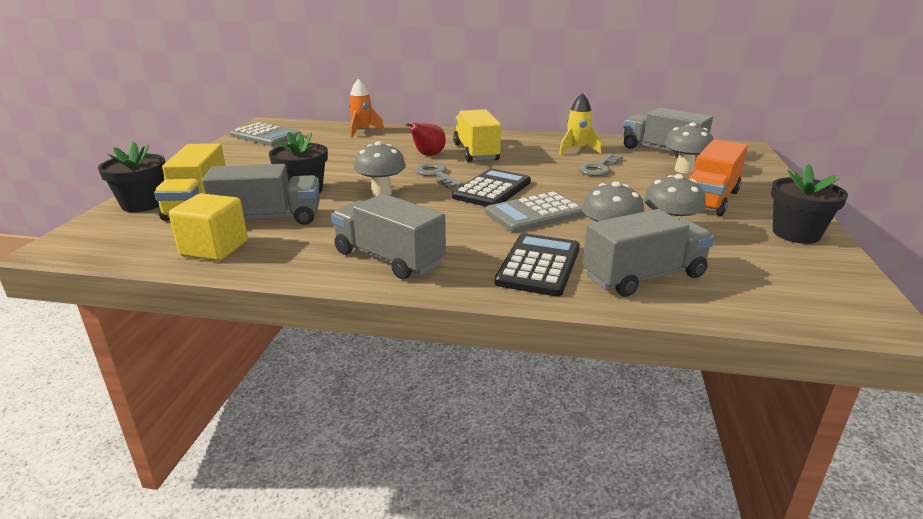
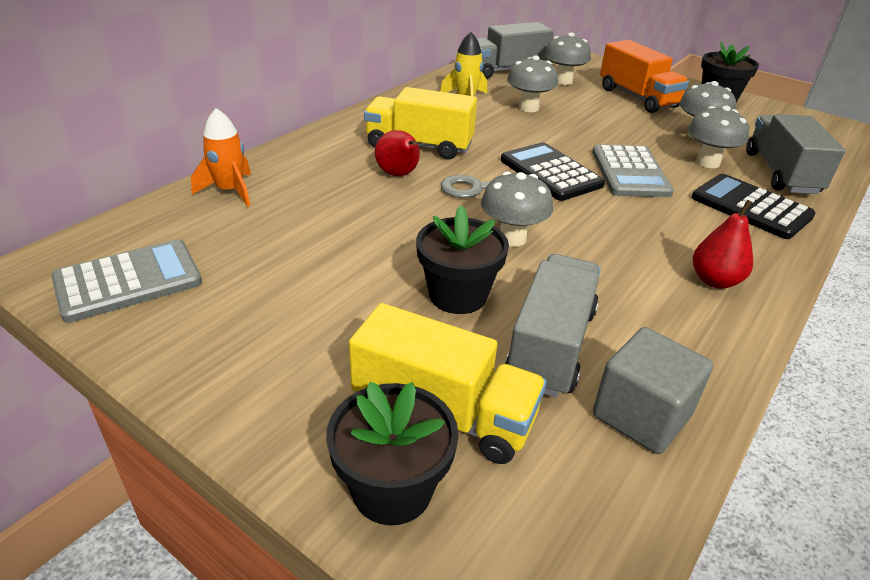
camera: 65 degrees left, 10 degrees up
(214, 248) = (641, 415): yellow cube -> grey cube
(388, 258) = (714, 281): grey truck -> red pear
(599, 168) = (528, 108): grey key -> grey mushroom

